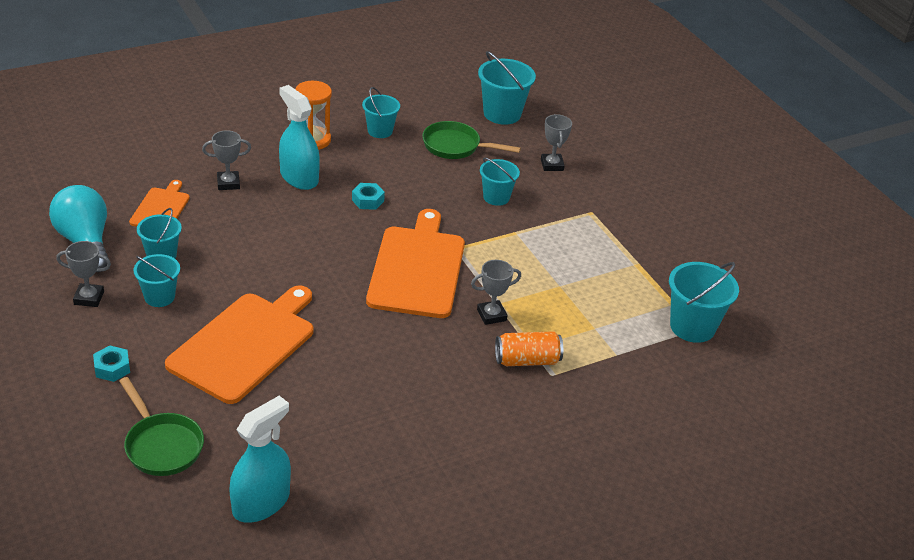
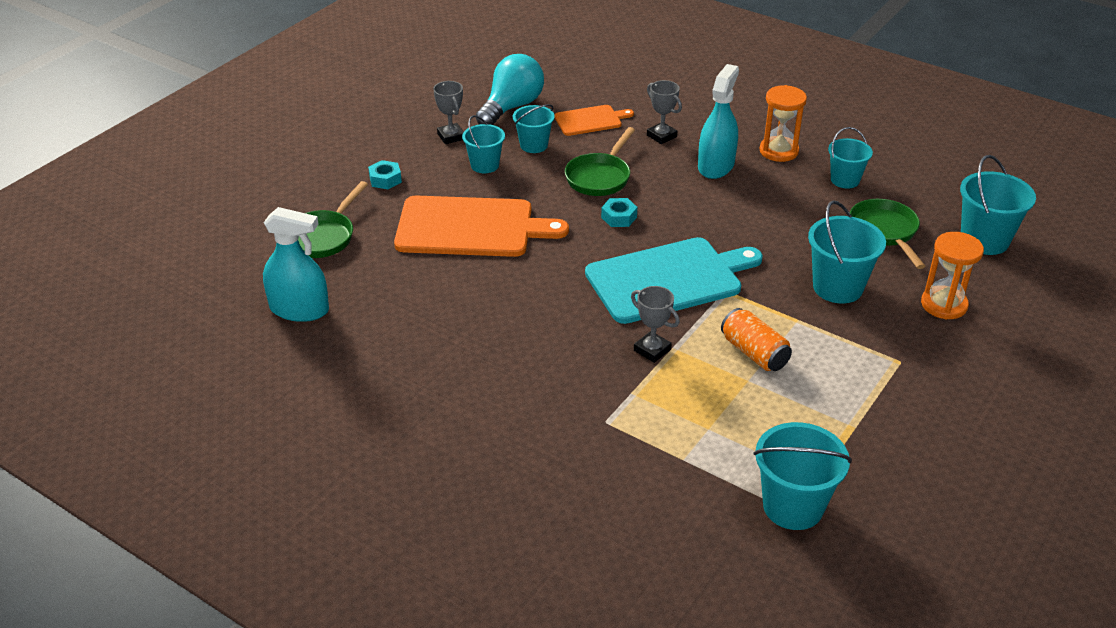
camera: 65 degrees right, 0 degrees up
(250, 241) = (600, 177): none -> green pan
(368, 200) = (731, 214): turquoise nut -> turquoise nut (619, 217)
(417, 268) = (669, 279): orange cutting board -> turquoise cutting board
(496, 197) = (837, 287): turquoise bucket -> turquoise bucket, size x1.55
(527, 360) = (610, 397): orange can -> orange can (754, 353)
(552, 165) = (944, 305): grey trophy -> orange hourglass

